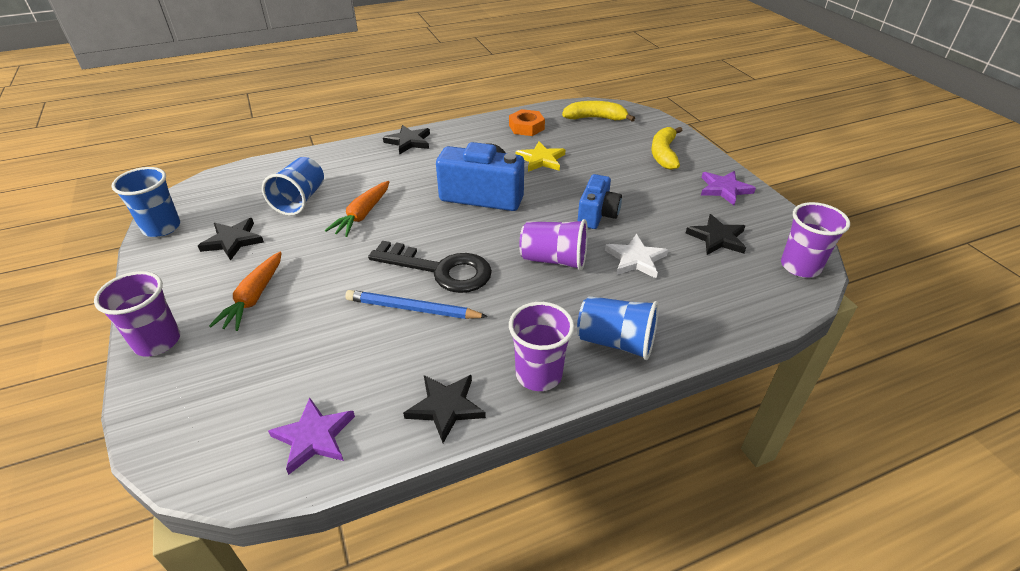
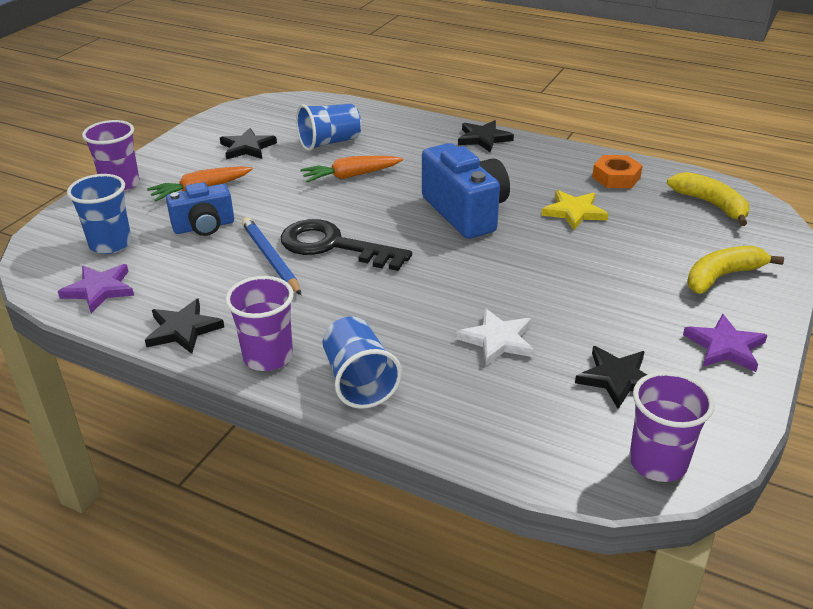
camera: 50 degrees right, 5 degrees down
(162, 227) = (225, 117): blue cup -> blue cup (110, 244)
(440, 270) = (333, 246): black key -> black key turned 135 degrees clockwise
(554, 260) = (427, 294): purple cup -> none
(597, 215) = (535, 285): blue camera -> blue camera (204, 227)

